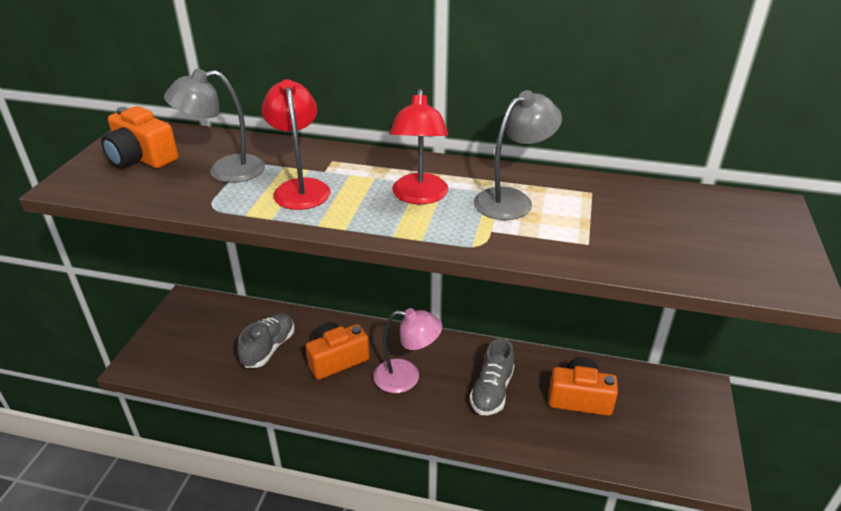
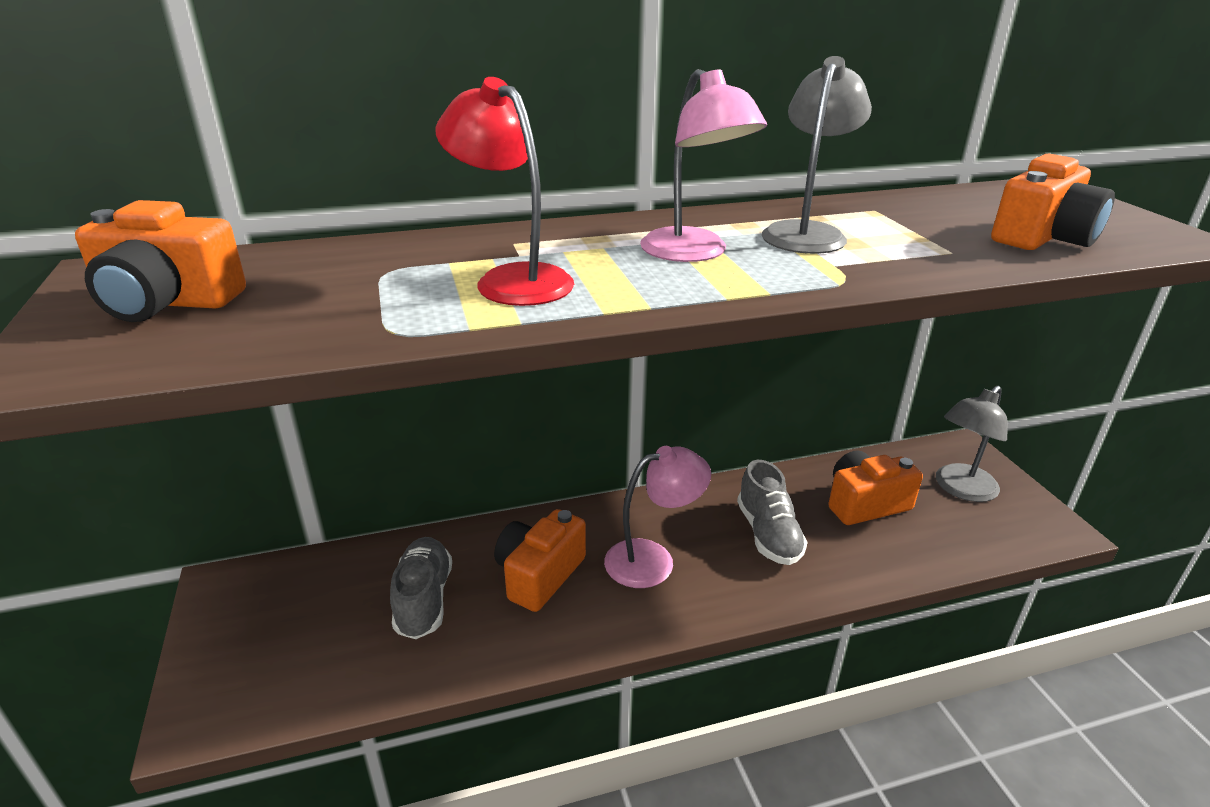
camera: 30 degrees left, 5 degrees down
(225, 171) = (355, 286): grey lamp -> grey lamp (960, 489)
(419, 196) = (693, 253): red lamp -> pink lamp
(678, 251) = (1042, 237): none -> orange camera

